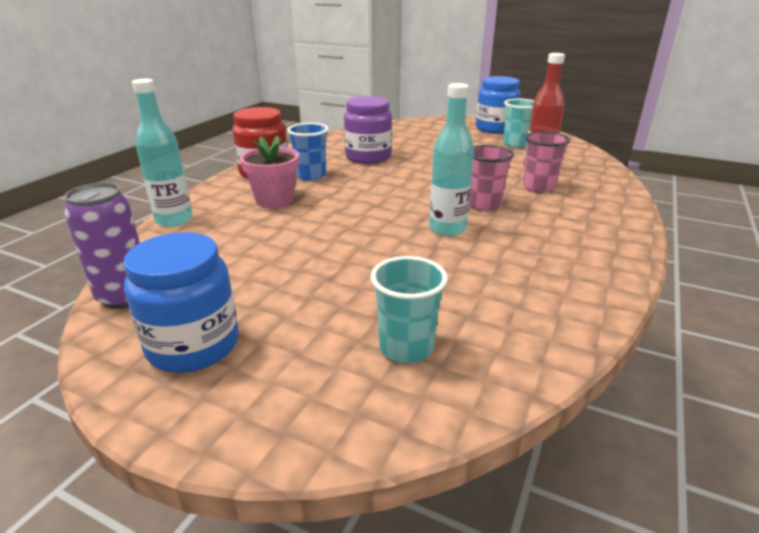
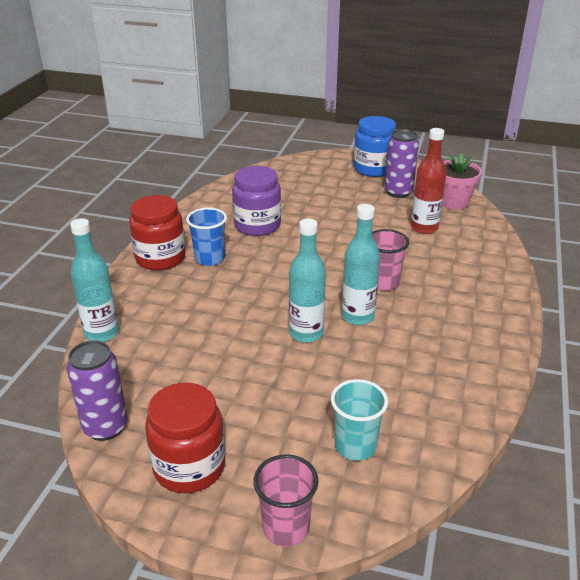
camera: 10 degrees left, 5 degrees up
(193, 345) = (189, 467): blue jar -> red jar
(274, 200) = (187, 296): pink flower pot -> pink flower pot (453, 202)
(385, 238) = (306, 333): none -> turquoise bottle
(516, 144) = (398, 192): turquoise cup -> purple can
(538, 187) = (429, 254): pink cup -> pink cup (286, 527)

